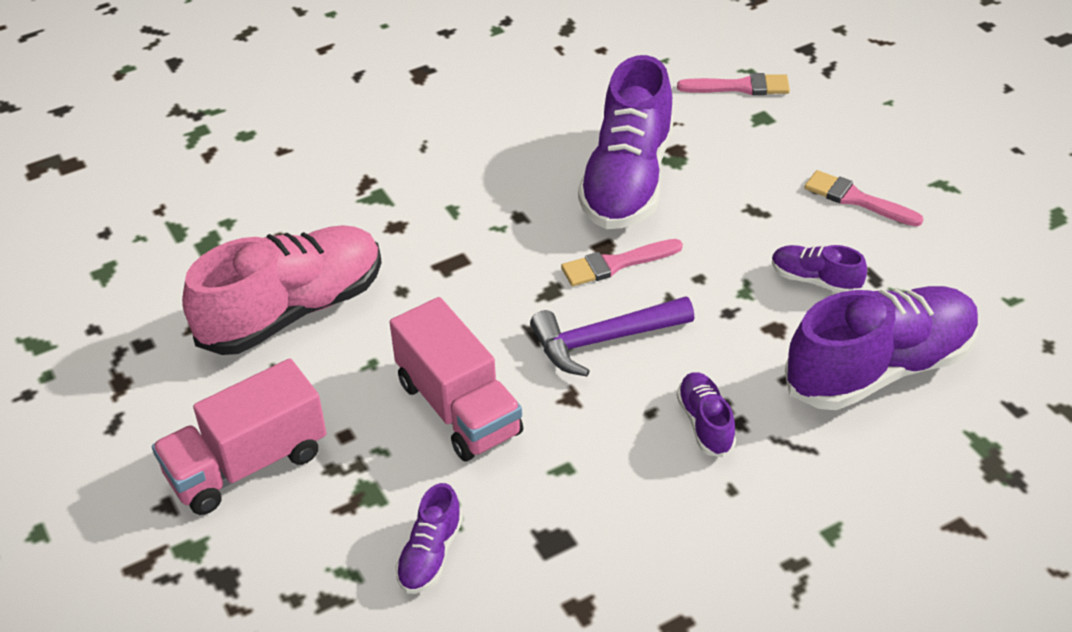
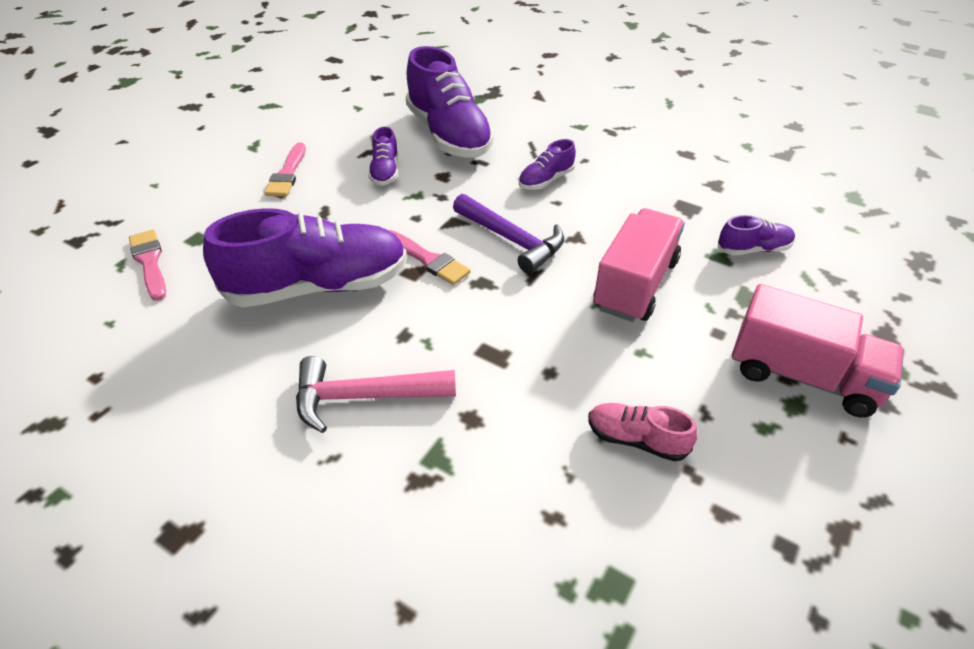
camera: 120 degrees left, 0 degrees up
(292, 311) = (636, 439): pink shoe -> pink shoe, size x0.46
(467, 176) = (364, 397): none -> pink hammer
(879, 369) = (449, 135): purple shoe -> purple shoe turned 150 degrees counterclockwise

